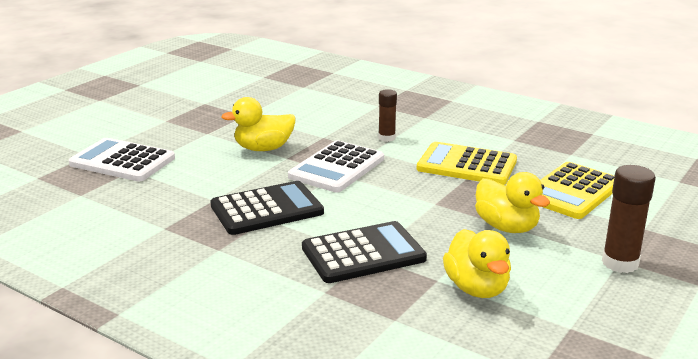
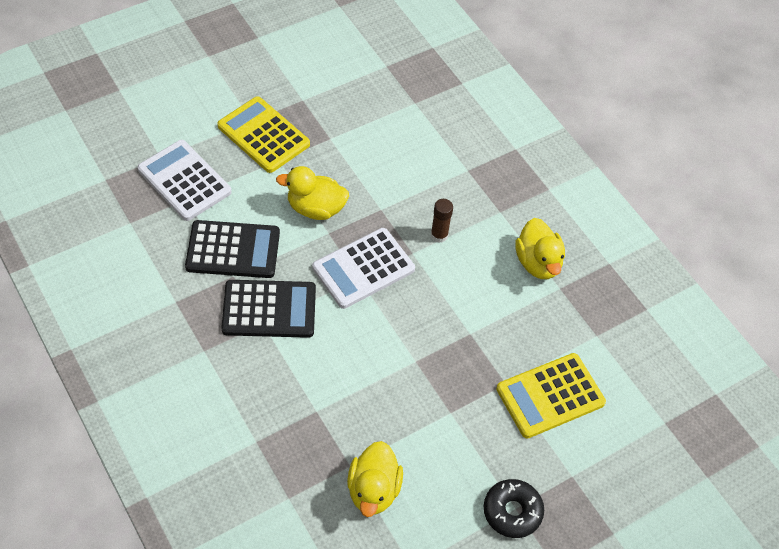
camera: 20 degrees right, 30 degrees up
(363, 253) = (312, 406): black calculator -> black calculator (233, 250)
(466, 165) = (483, 313): yellow calculator -> yellow calculator (263, 135)
(506, 227) = (453, 422): yellow duck -> yellow duck (538, 263)
(620, 263) = (512, 512): brown glue stick -> black donut

